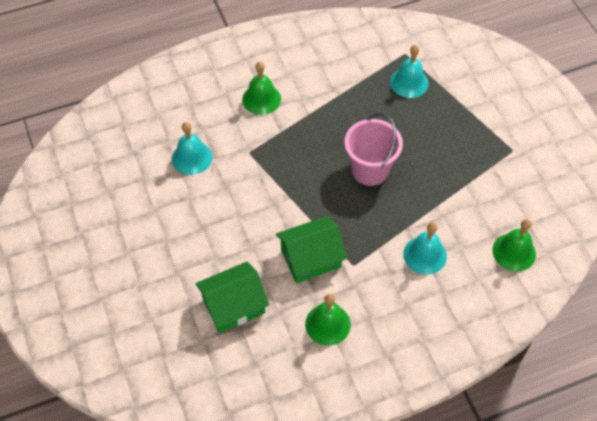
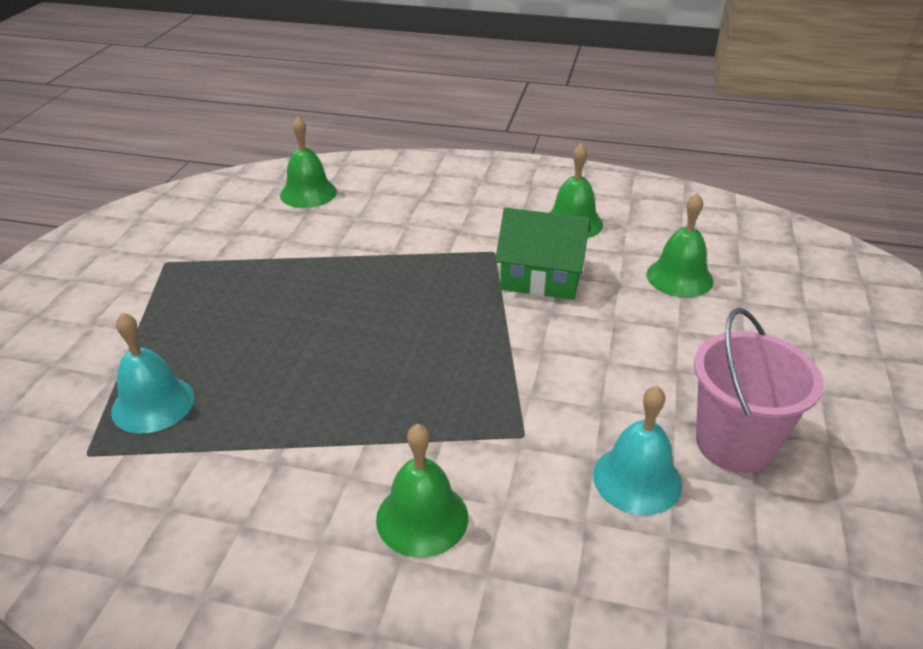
camera: 145 degrees left, 20 degrees down
(233, 305) = (679, 277): green house -> green bell
(370, 170) = (364, 324): pink bucket -> pink bucket (734, 444)
(425, 255) = (402, 227): turquoise bell -> none

